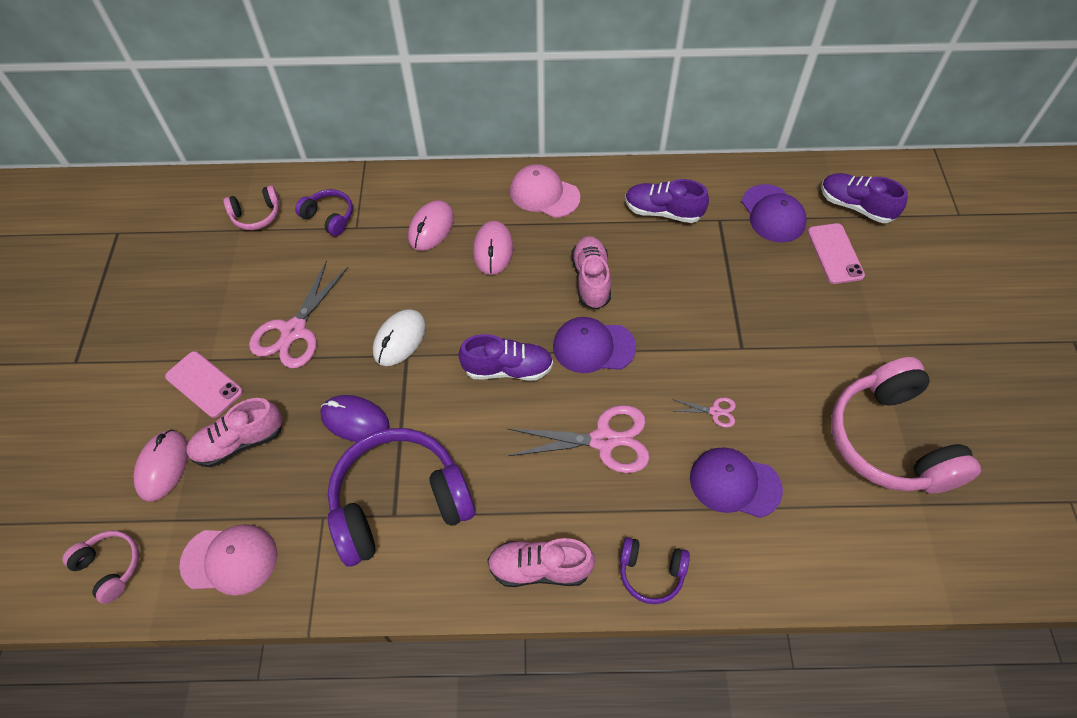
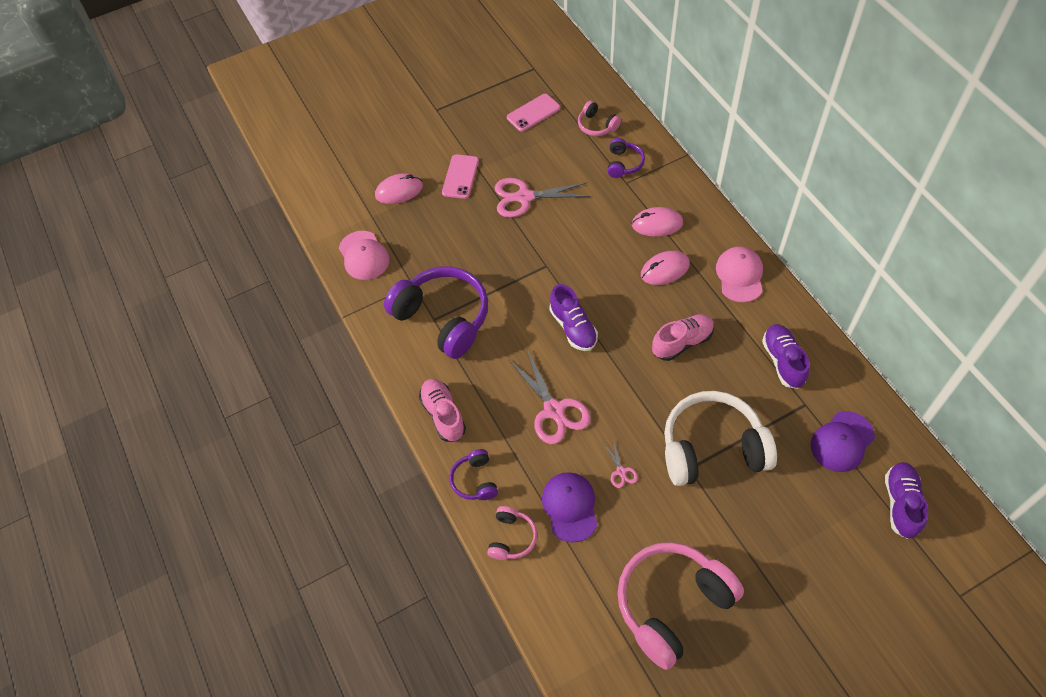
camera: 65 degrees right, 0 degrees up
(110, 567) = (331, 206): pink headphones -> pink headphones (511, 538)
(239, 442) = (434, 216): pink shoe -> none
(355, 420) = (483, 264): purple mouse -> none
(399, 339) = (555, 255): white mouse -> none
(593, 347) = (624, 370): purple cap -> none
(729, 317) = (712, 448): none -> white headphones
(835, 253) = (833, 504): pink phone -> pink phone (533, 113)

